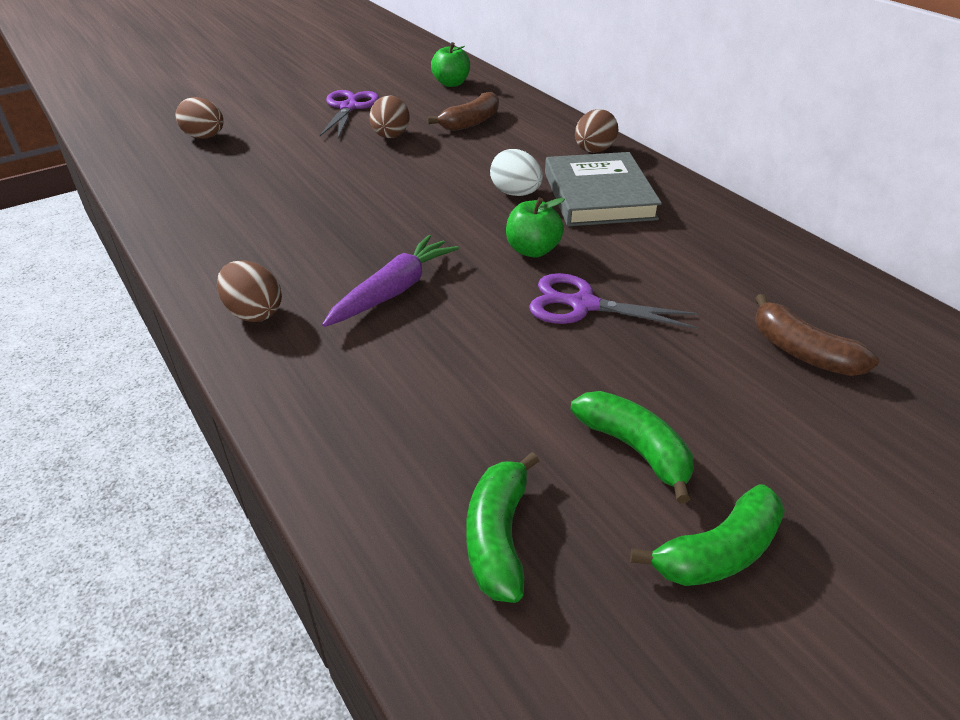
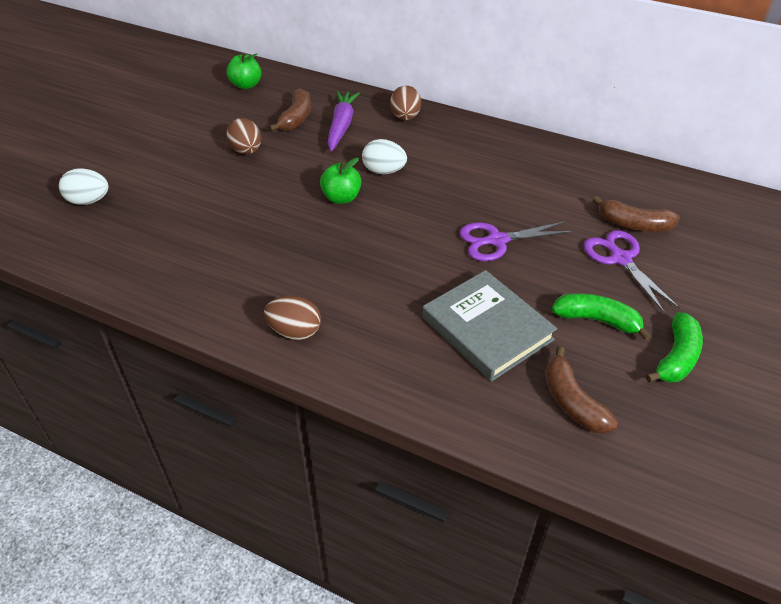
camera: 30 degrees left, 5 degrees up
(205, 137) = (89, 201): brown egg -> white egg
(349, 107) = (184, 133): purple scissors -> purple scissors (620, 259)
(393, 291) = (373, 277): purple carrot -> purple carrot (341, 126)
(498, 536) = (572, 401): green banana -> brown banana
(532, 250) = (433, 212): green apple -> green apple (341, 198)
(598, 195) = (439, 154): grey book -> grey book (487, 329)

